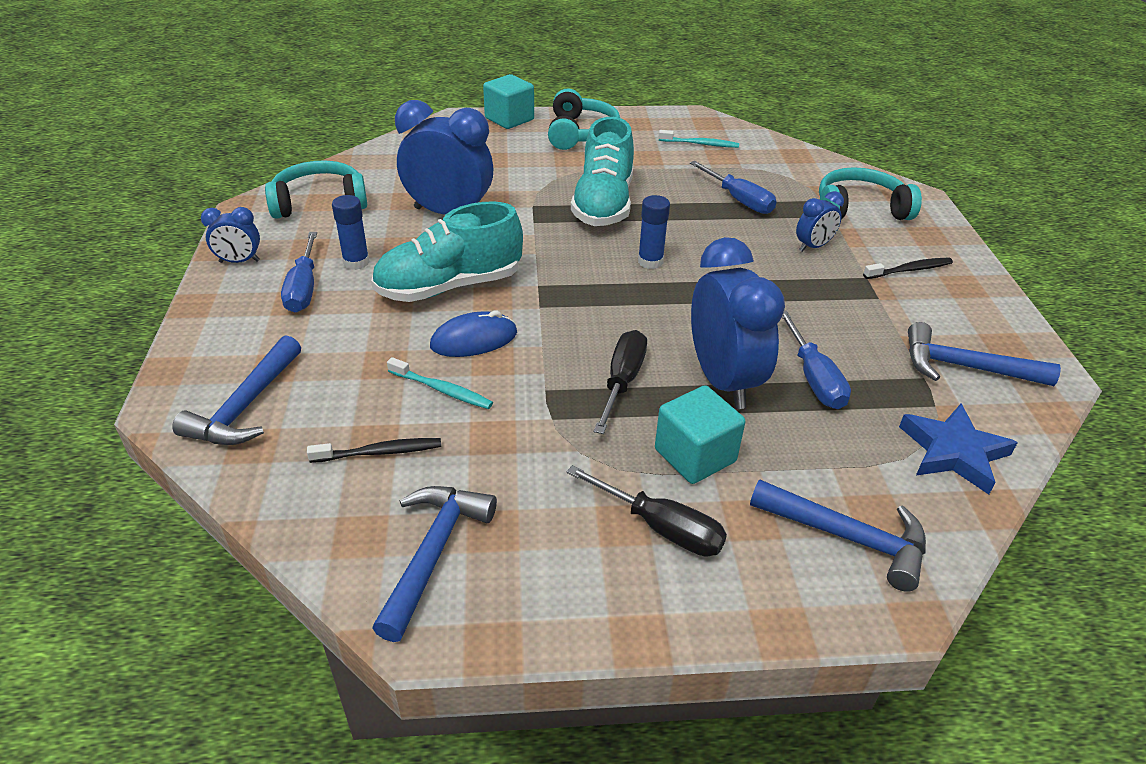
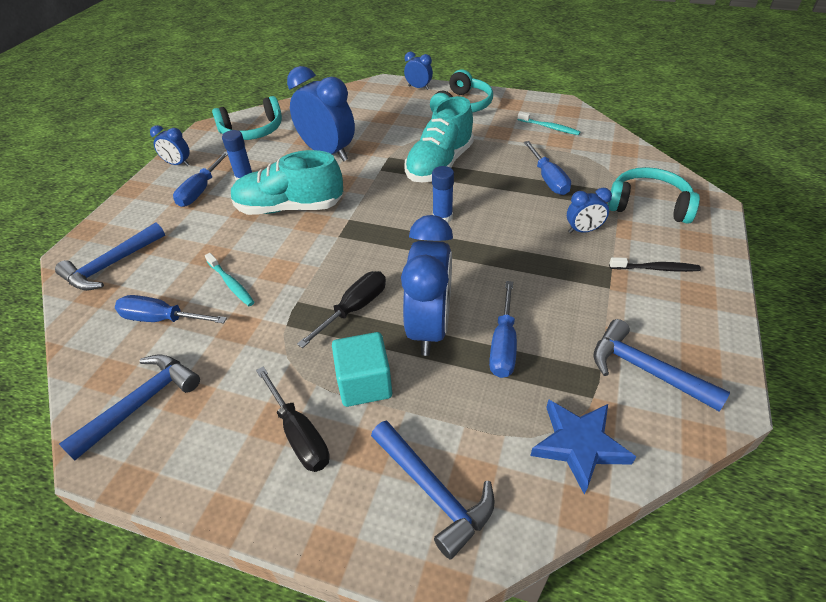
camera: 25 degrees right, 5 degrees up
(319, 202) = (252, 131): turquoise headphones -> turquoise headphones turned 150 degrees clockwise
(380, 452) = (162, 319): black toothbrush -> blue screwdriver
(474, 340) = (277, 251): blue mouse -> none
(509, 119) = (418, 88): turquoise cube -> blue clock

